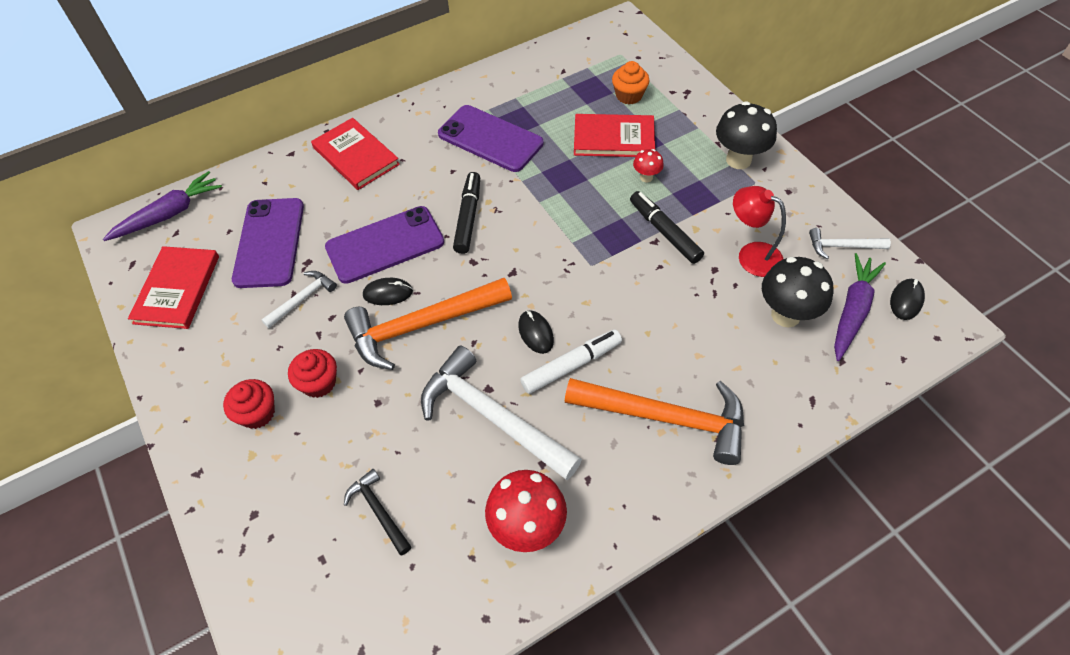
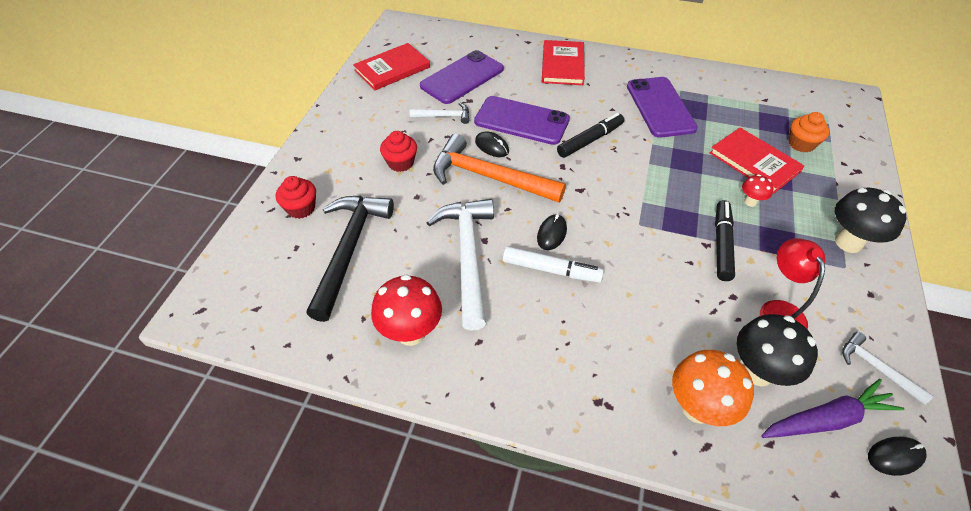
camera: 45 degrees right, 5 degrees down
(169, 214) = (431, 32): purple carrot -> none
(257, 413) = (355, 153): red cupcake -> red cupcake (301, 208)
(378, 511) = (349, 250): black hammer -> black hammer, size x2.04
(666, 418) = (575, 354): orange hammer -> none
(780, 378) = (697, 408): none -> orange mushroom

